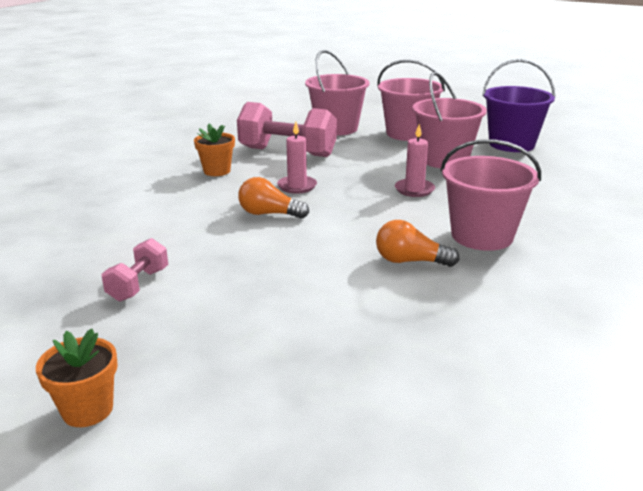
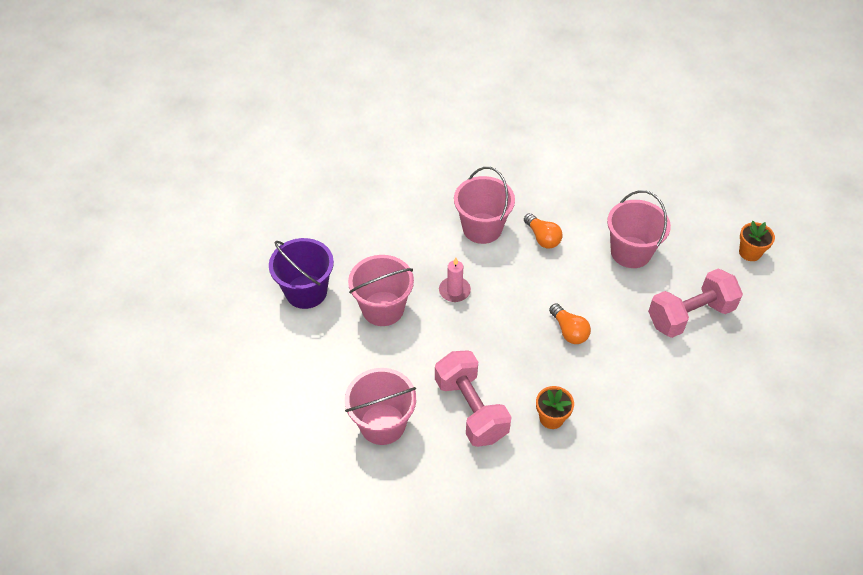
camera: 135 degrees left, 25 degrees up
(138, 285) = (690, 315): pink dumbbell -> pink dumbbell, size x1.94
(297, 186) = (519, 351): pink candle -> none
(407, 133) = (345, 367): pink bucket -> pink bucket (630, 252)

